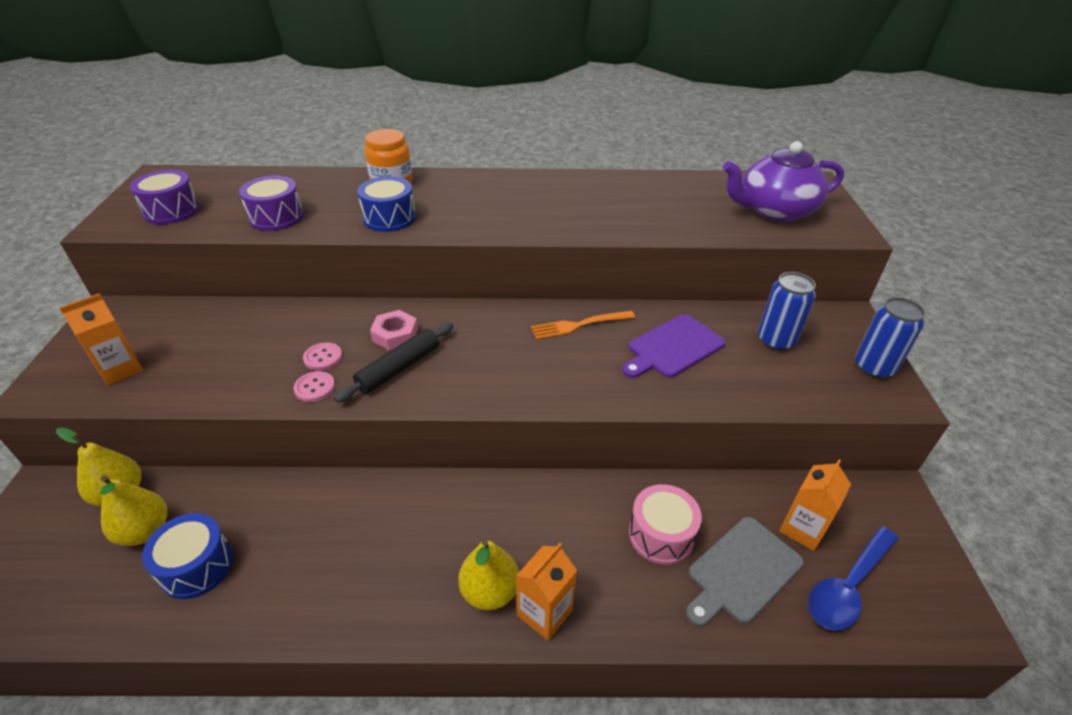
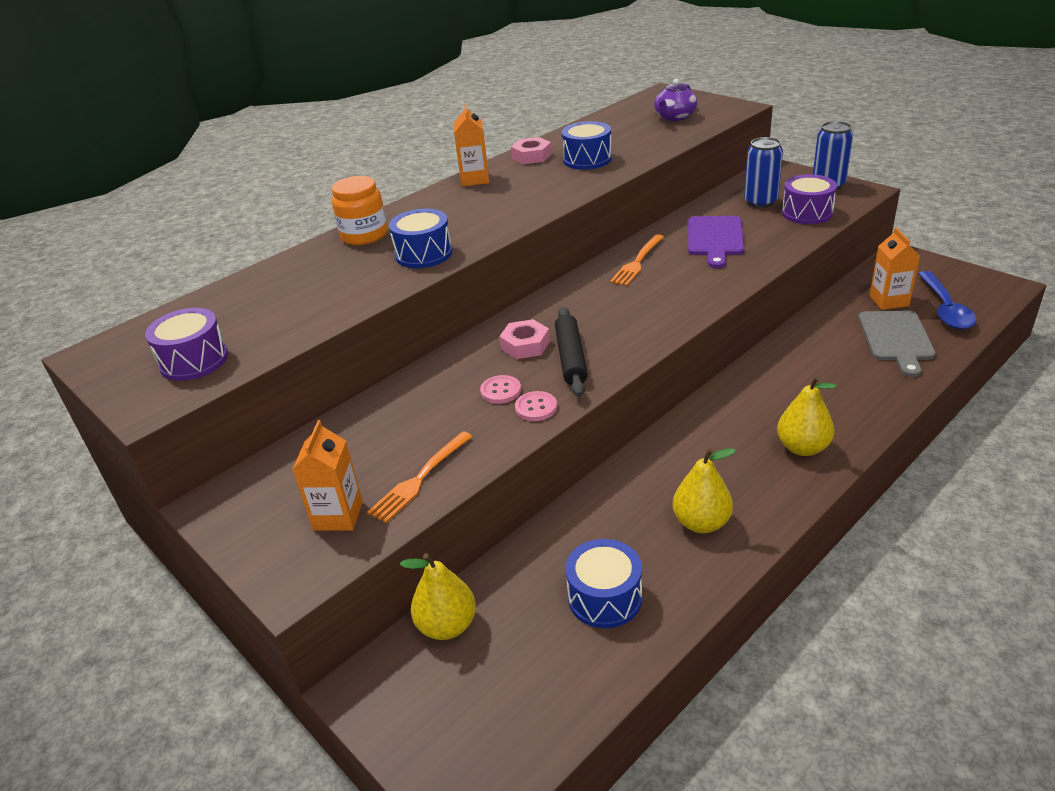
camera: 40 degrees left, 5 degrees down
(145, 531) = (520, 620): yellow pear -> yellow pear (701, 523)
(184, 381) = (420, 479): none -> orange fork
(276, 217) = (319, 306): purple drum -> purple drum (807, 213)
(544, 613) = (846, 431): orange carton -> orange carton (475, 179)
(599, 183) = (531, 156): none -> pink nut
(630, 209) = (587, 159): none -> blue drum
(661, 535) = (834, 354): pink drum -> none
(774, 210) = (674, 117): purple teapot -> purple teapot, size x0.59

